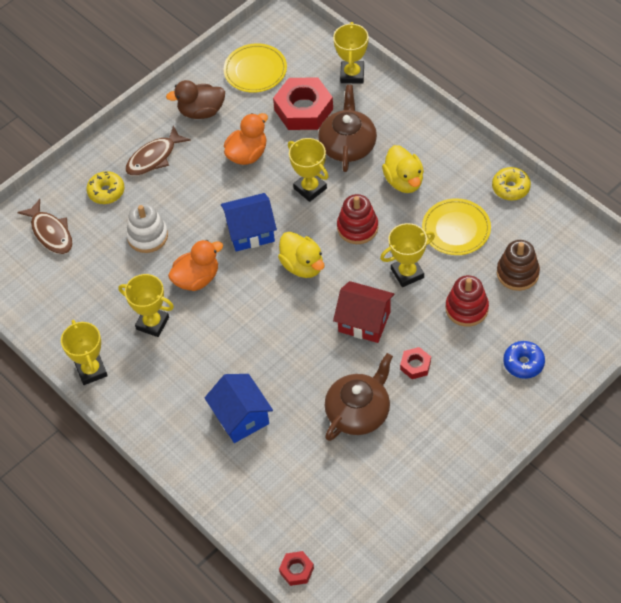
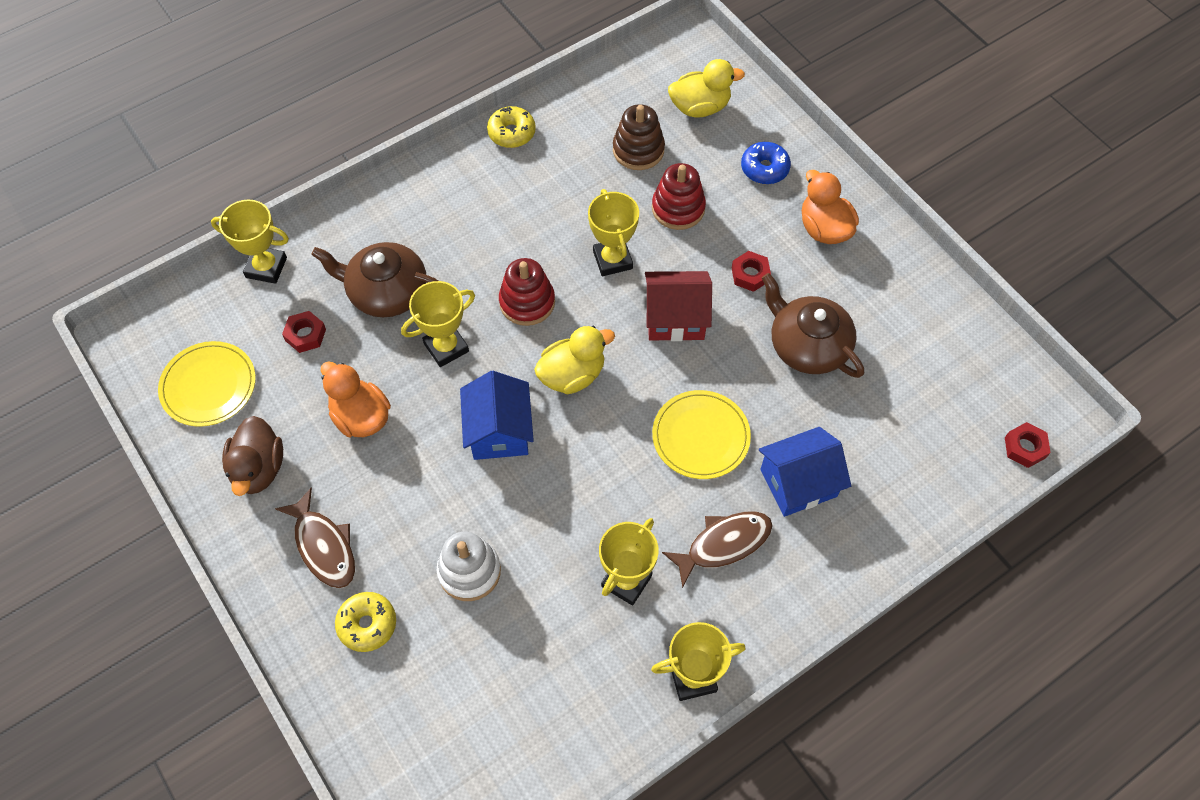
camera: 85 degrees left, 5 degrees up
(50, 233) = (422, 720): brown fish -> brown fish (723, 544)
(197, 278) = (562, 511): orange duck -> orange duck (824, 229)
(303, 109) = (305, 335): red nut -> red nut, size x0.49
(364, 321) = (675, 318): red house -> red house turned 60 degrees clockwise
(404, 181) = (467, 239): yellow duck -> yellow duck (700, 107)
(456, 229) = (558, 198): yellow plate -> yellow plate (700, 436)

